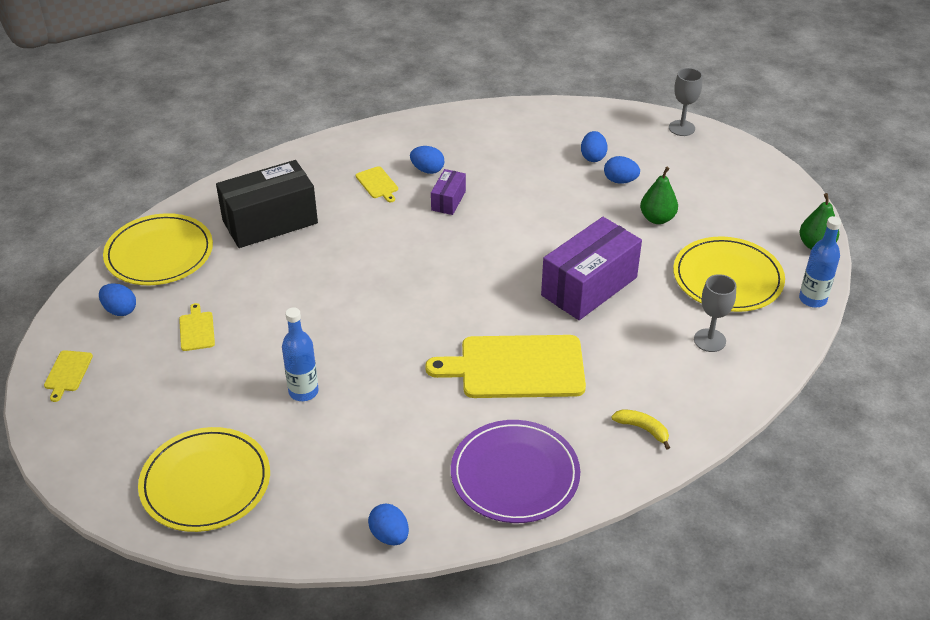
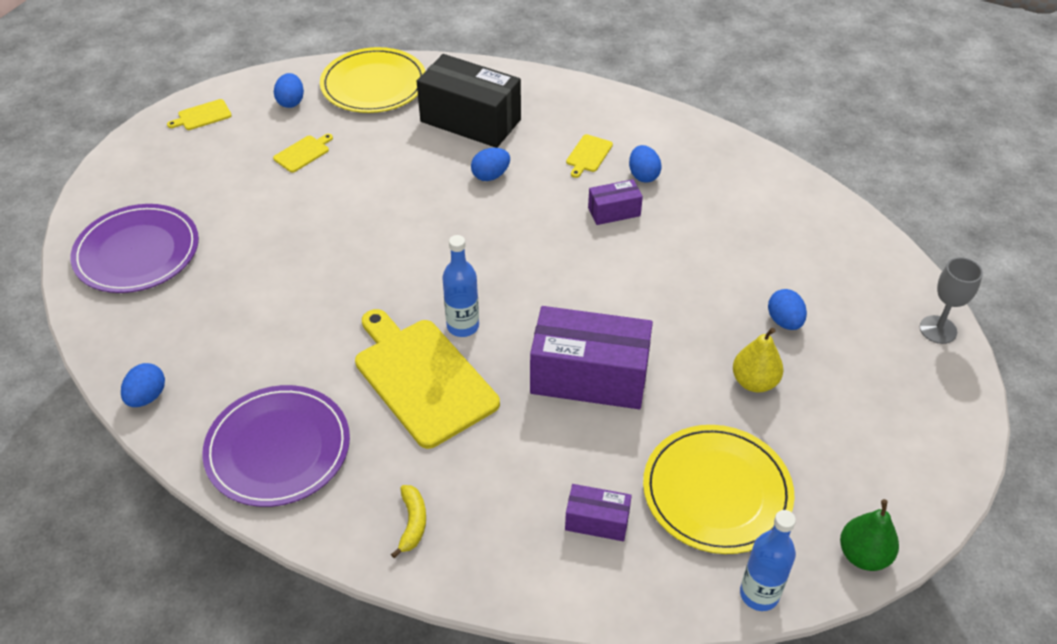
camera: 55 degrees right, 5 degrees up
(205, 482) = (137, 252): yellow plate -> purple plate
(303, 391) = (279, 252): blue bottle -> blue bottle (463, 326)
(593, 157) = (799, 281): blue egg -> blue egg (490, 176)
(657, 218) = (754, 382): green pear -> yellow pear
(709, 340) = (597, 521): grey goblet -> purple box

